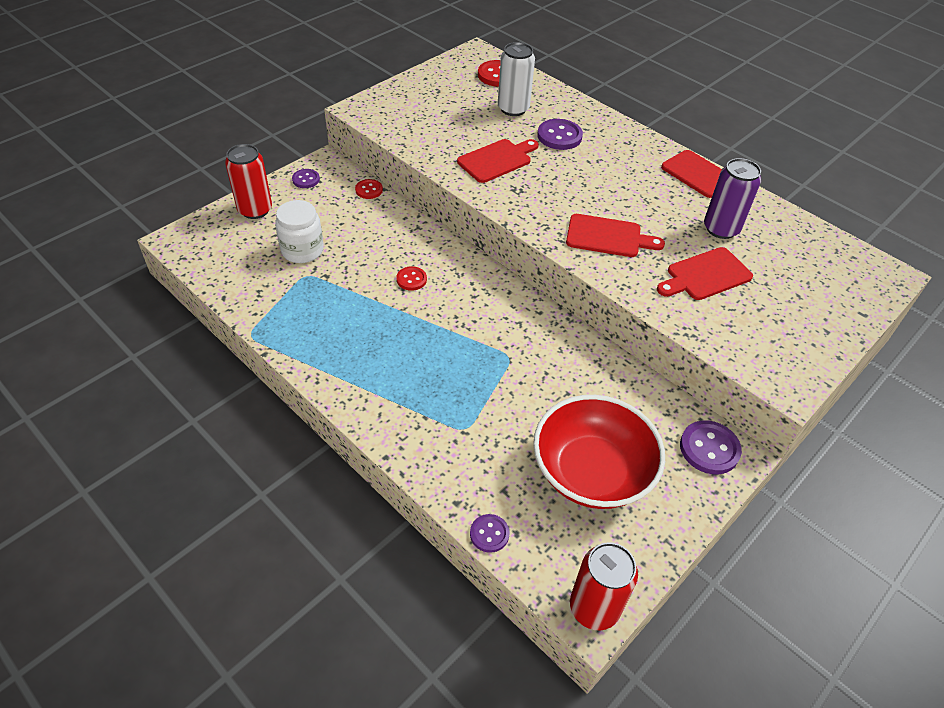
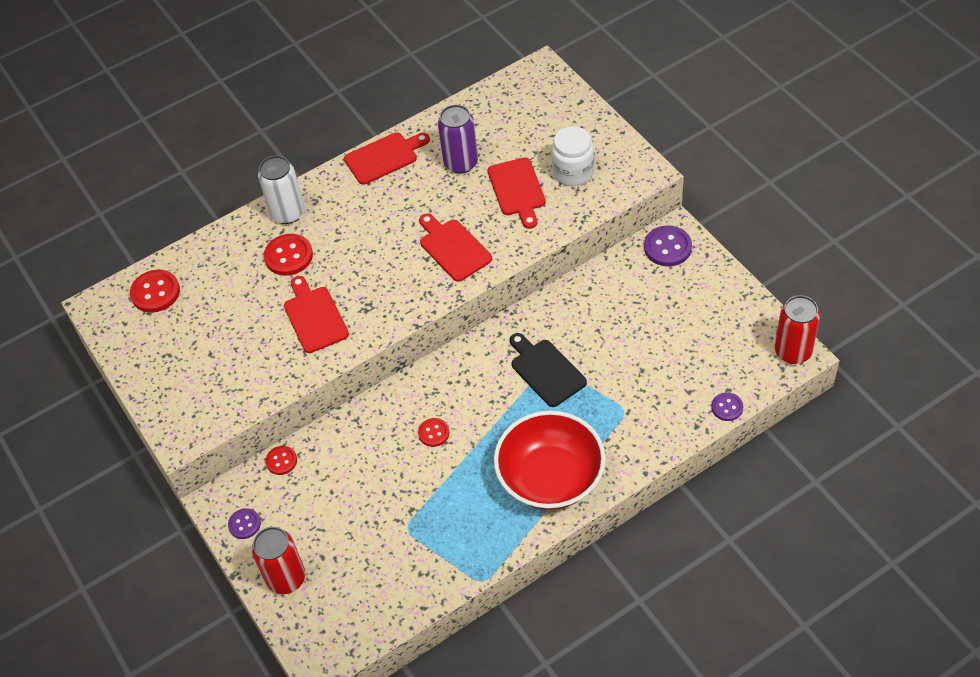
camera: 70 degrees left, 5 degrees up
(302, 250) = (367, 531): white jar -> white jar (573, 172)
(502, 354) = (546, 370): none -> black cutting board
(513, 109) = (226, 288): white can -> white can (287, 213)
(559, 136) = (288, 256): purple button -> red button
(591, 472) = (679, 329): red bowl -> red bowl (550, 477)
(608, 237) = (453, 248): red cutting board -> red cutting board turned 60 degrees counterclockwise

